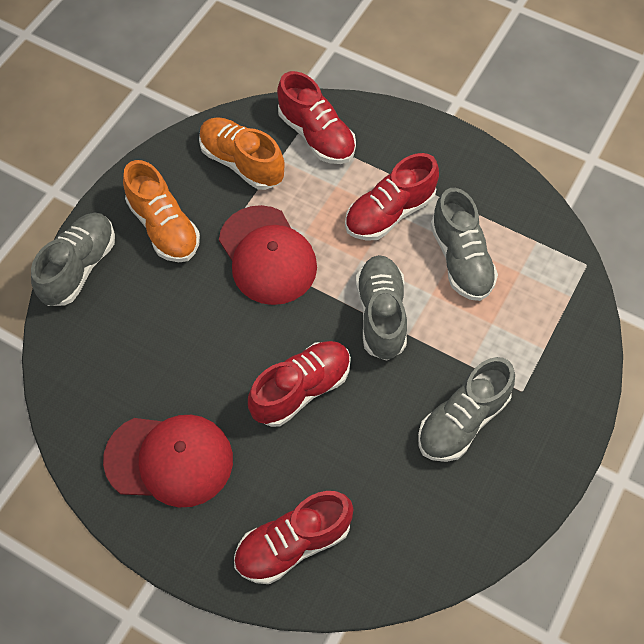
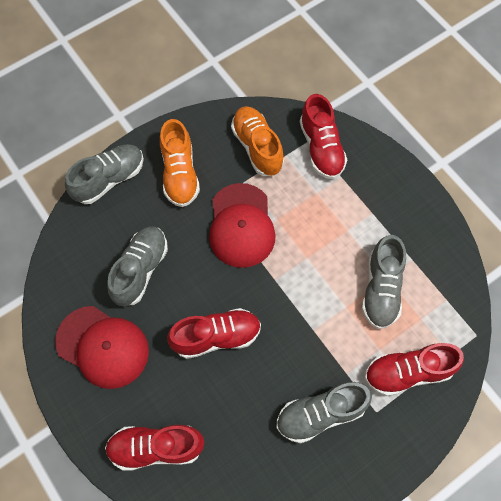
camera: 25 degrees right, 5 degrees up
(381, 314) = (301, 306): grey shoe -> grey shoe (140, 270)
(389, 213) = (345, 230): red shoe -> red shoe (407, 372)

